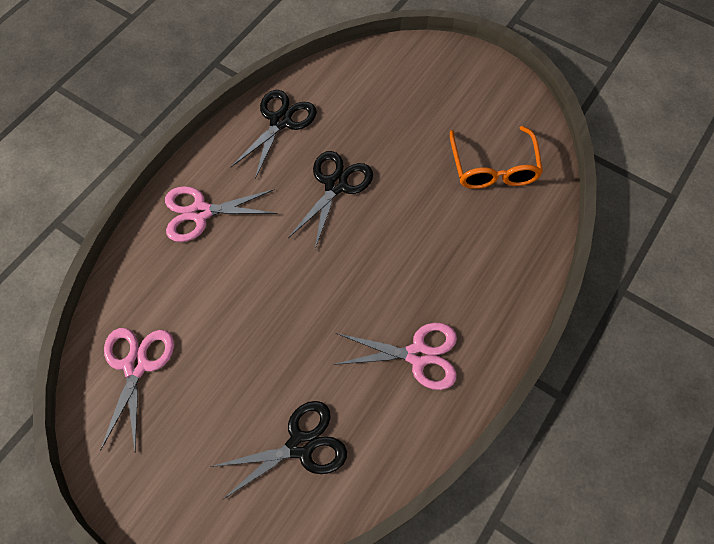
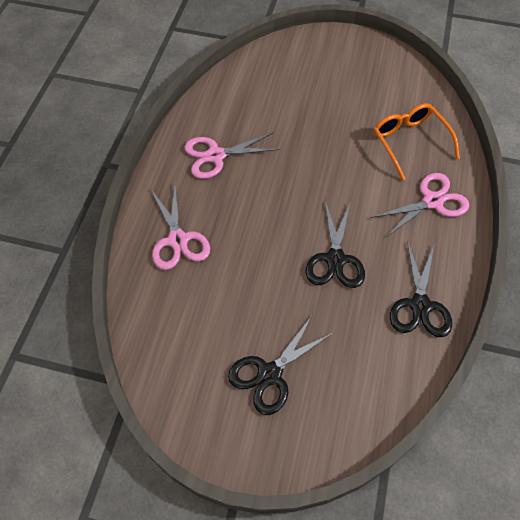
camera: 160 degrees right, 5 degrees down
(136, 365) = (402, 97): pink scissors -> pink scissors (177, 240)
(300, 445) = (273, 88): black scissors -> black scissors (269, 374)
(493, 168) = (196, 323): orange glasses -> orange glasses (409, 142)

